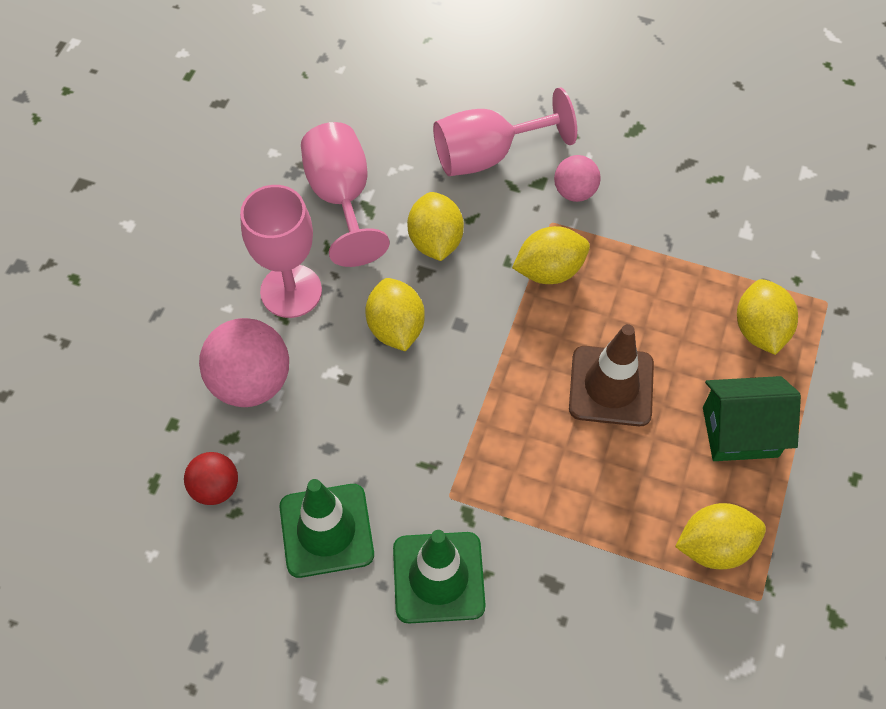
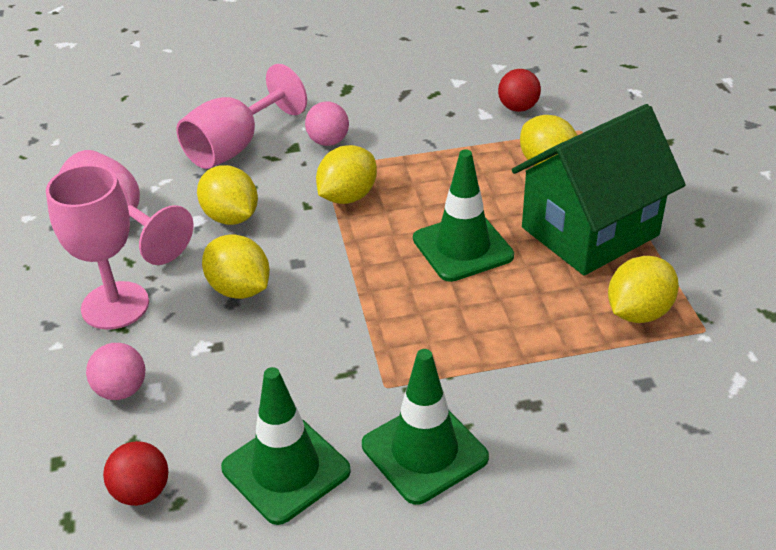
camera: 30 degrees left, 20 degrees down
(251, 382) = (121, 390): pink ball -> pink ball, size x0.58
(611, 386) = (462, 247): brown traffic cone -> green traffic cone
(740, 432) = (590, 231): green house -> green house, size x1.60
(785, 240) = (518, 108): none -> red ball

